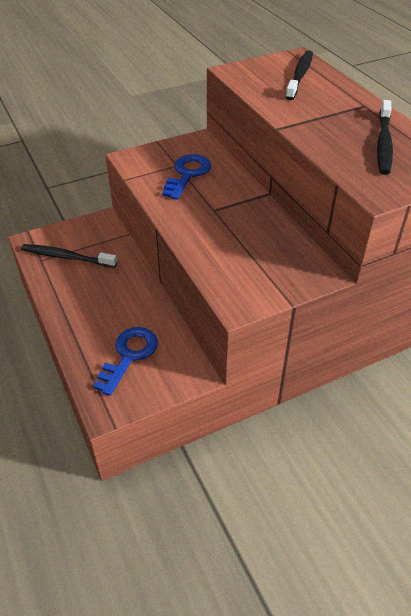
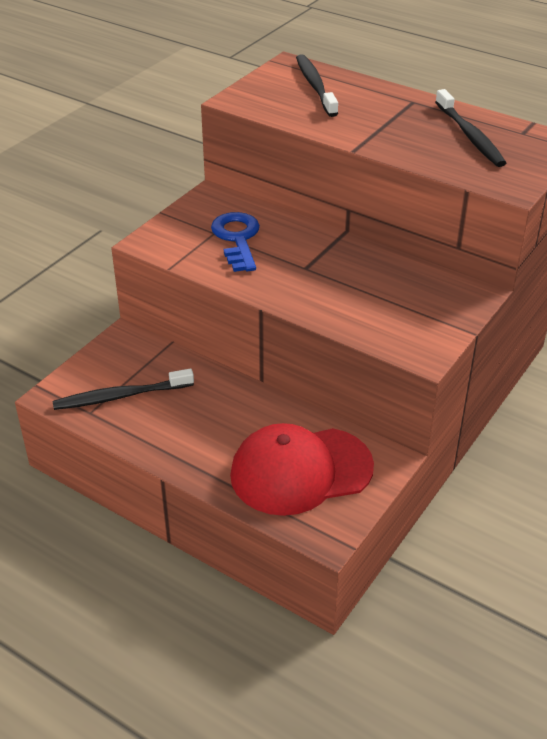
camera: 30 degrees left, 5 degrees down
(129, 355) = (300, 471): blue key -> red cap

